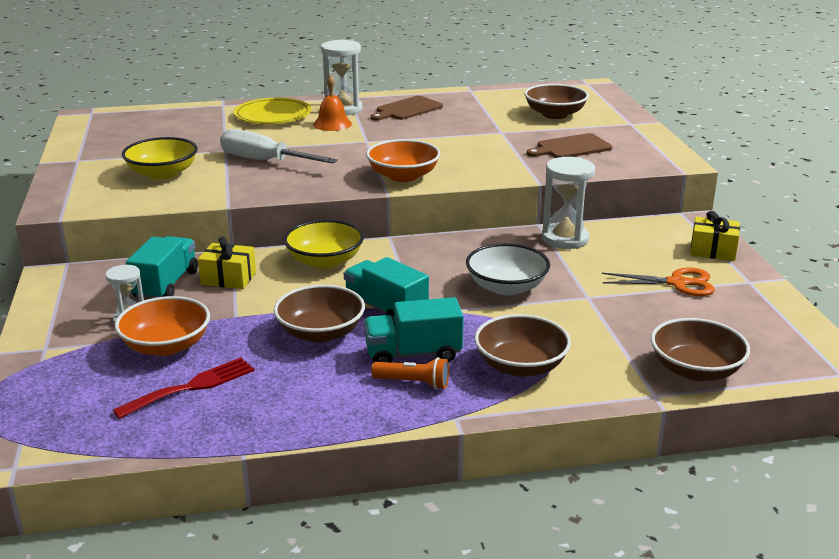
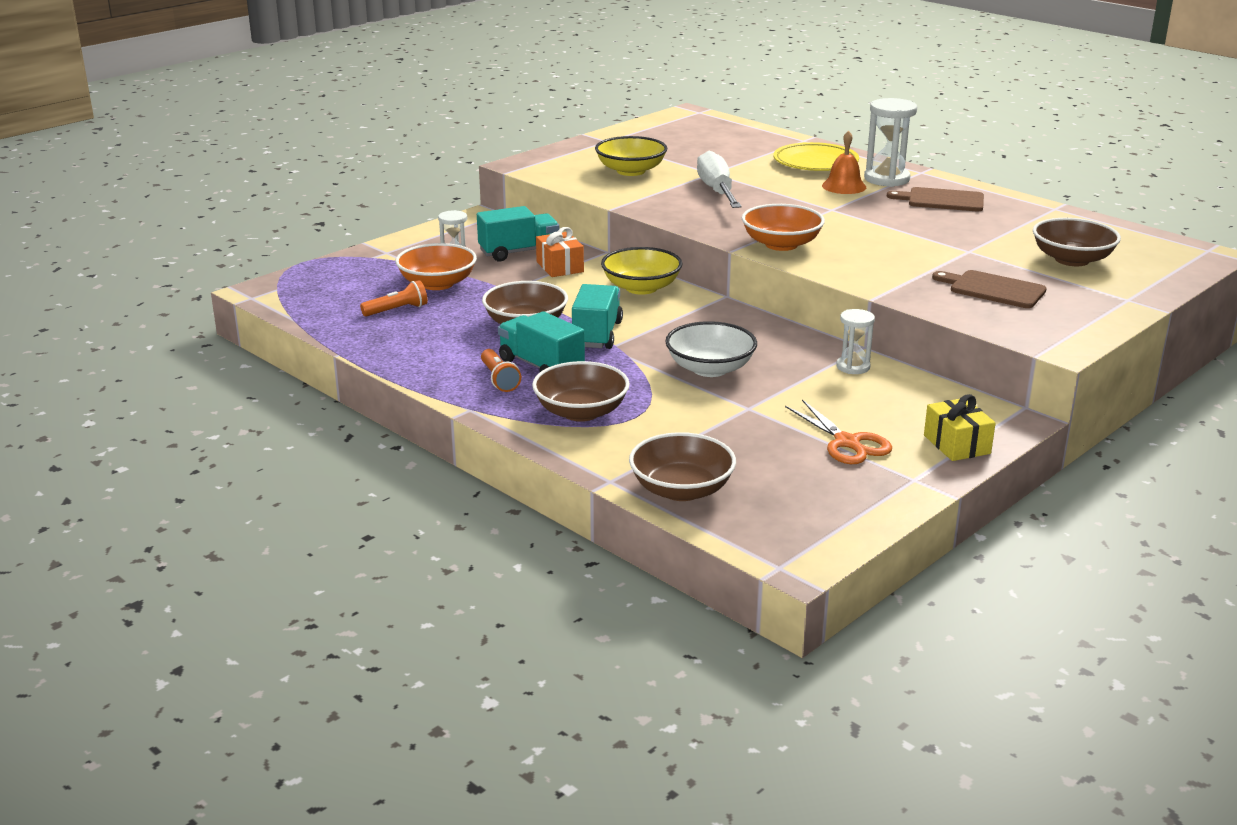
camera: 55 degrees right, 0 degrees up
(192, 387) = (397, 310): red fork -> orange flashlight
(228, 278) = (560, 267): yellow gift -> orange gift
(565, 239) = (853, 367): white hourglass -> white hourglass, size x0.60

